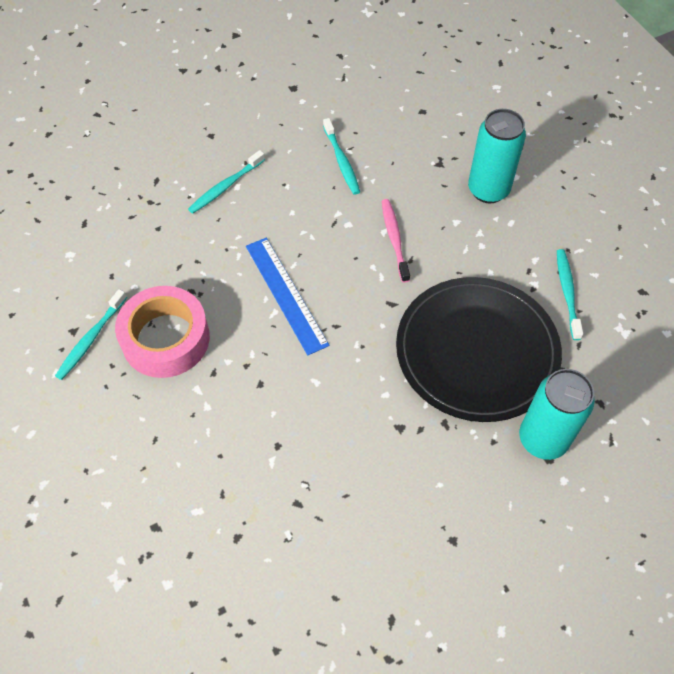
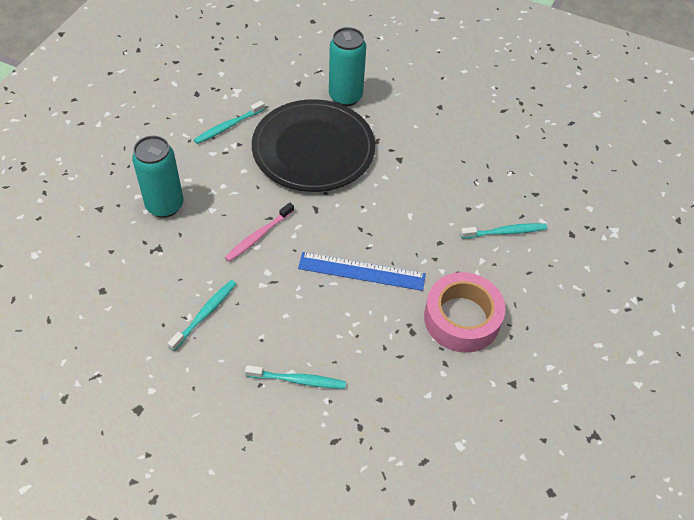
camera: 130 degrees left, 5 degrees down
(91, 338) = (507, 366): turquoise toothbrush -> turquoise toothbrush (505, 232)
(286, 294) = (361, 271): blue ruler -> blue ruler turned 75 degrees clockwise

